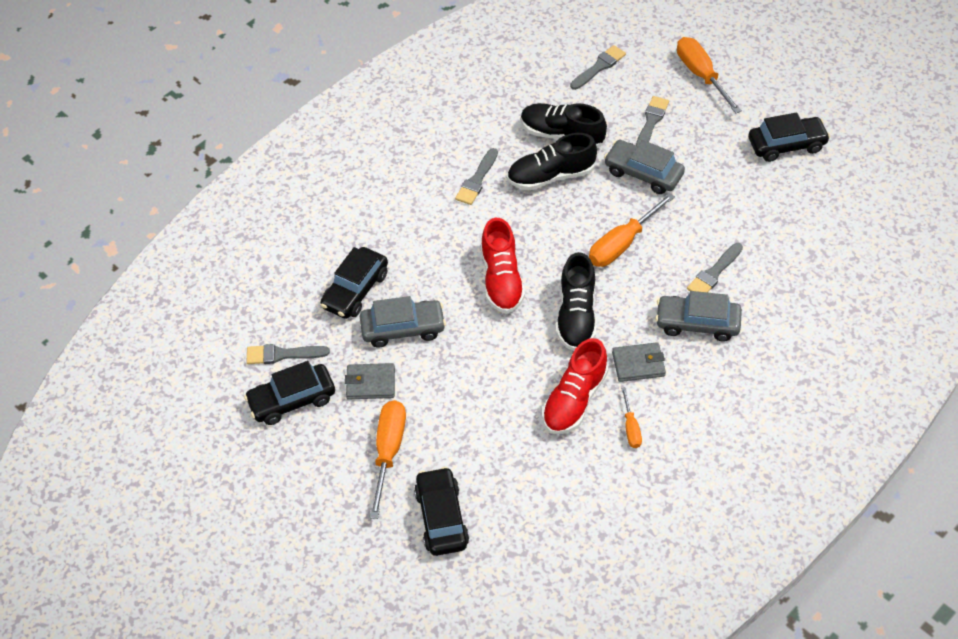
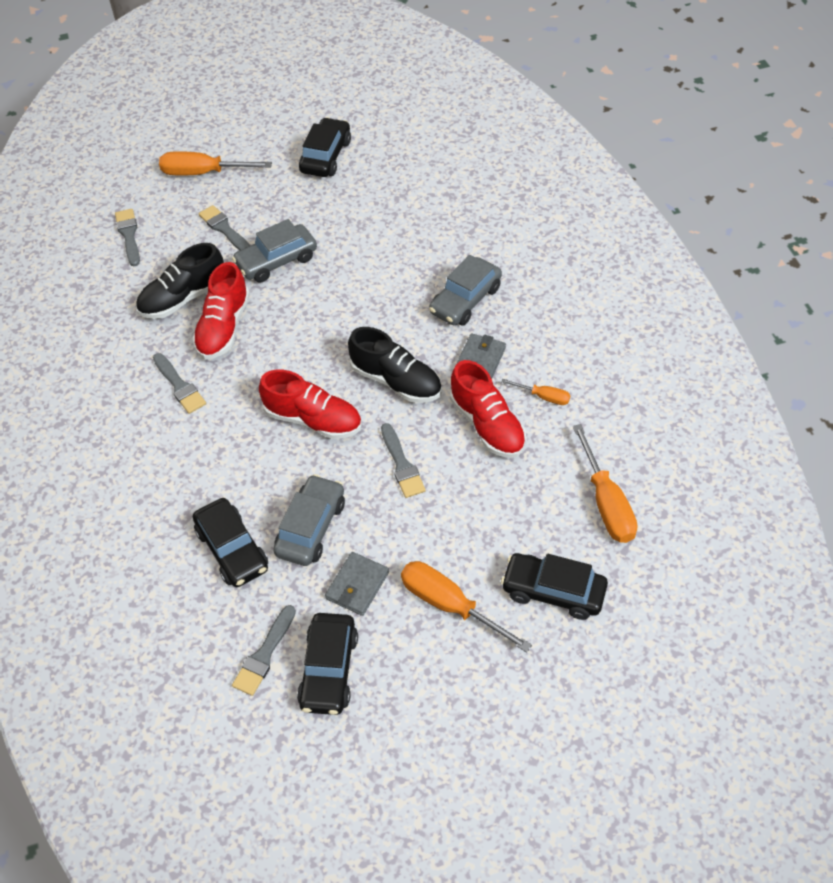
camera: 60 degrees left, 0 degrees up
(551, 176) = (223, 327): black shoe -> red shoe
(622, 243) = (342, 311): orange screwdriver -> orange screwdriver (606, 502)
(714, 273) = (421, 264): grey brush -> grey brush (402, 464)

